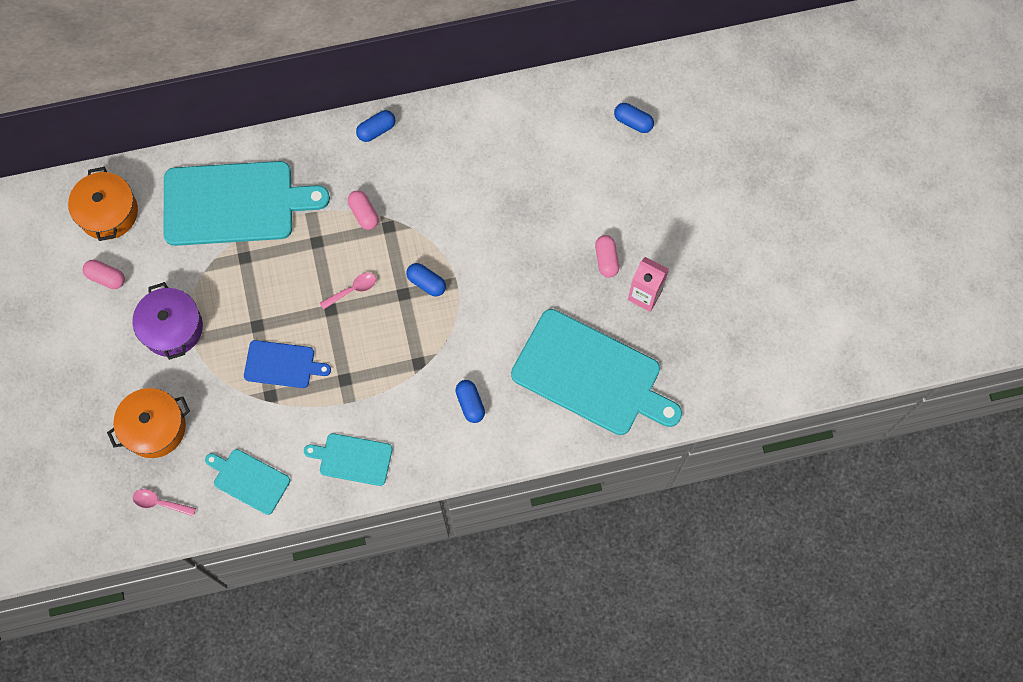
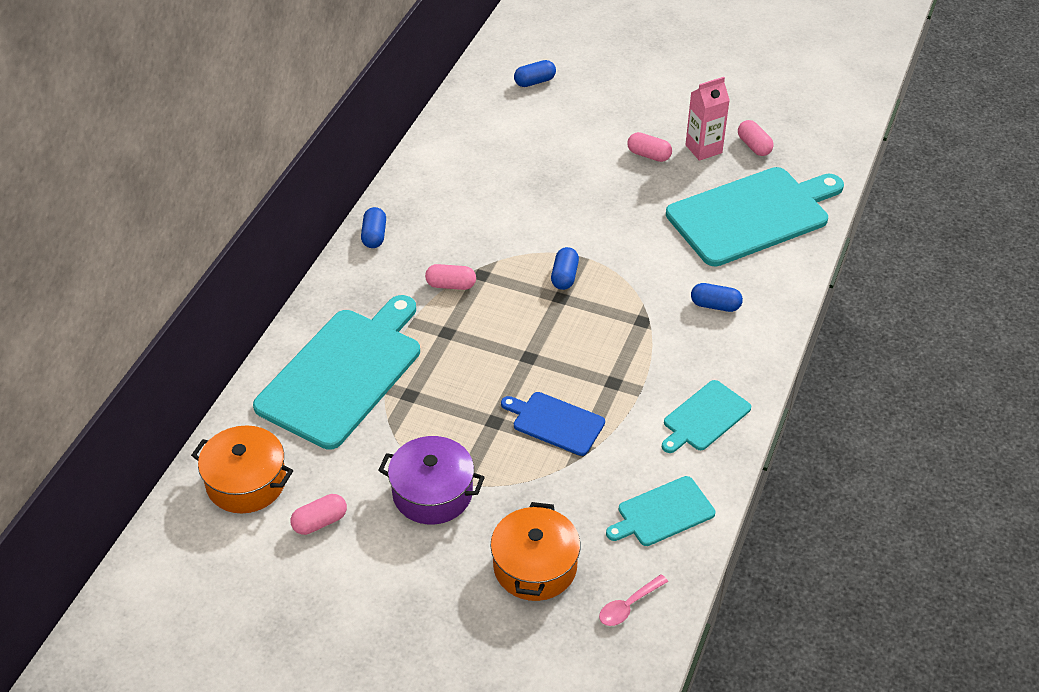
camera: 55 degrees left, 25 degrees down
(282, 364) = (555, 422): blue cutting board -> blue cutting board turned 105 degrees counterclockwise
(353, 290) = (523, 331): pink spoon -> none
(426, 283) = (564, 276): blue capsule -> blue capsule turned 60 degrees counterclockwise
(677, 331) = (754, 146): none -> pink capsule

